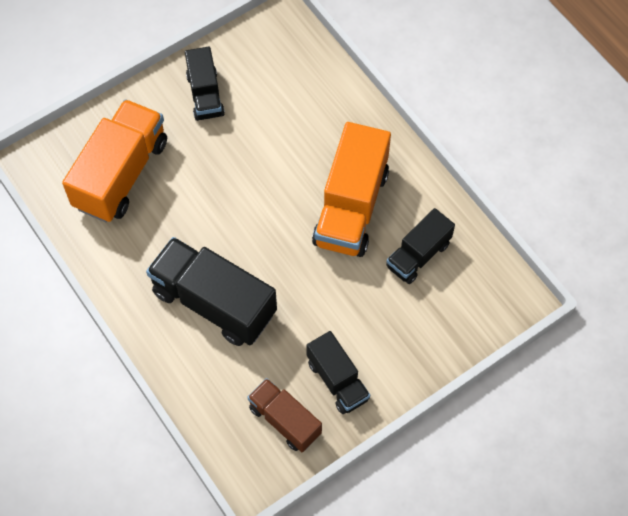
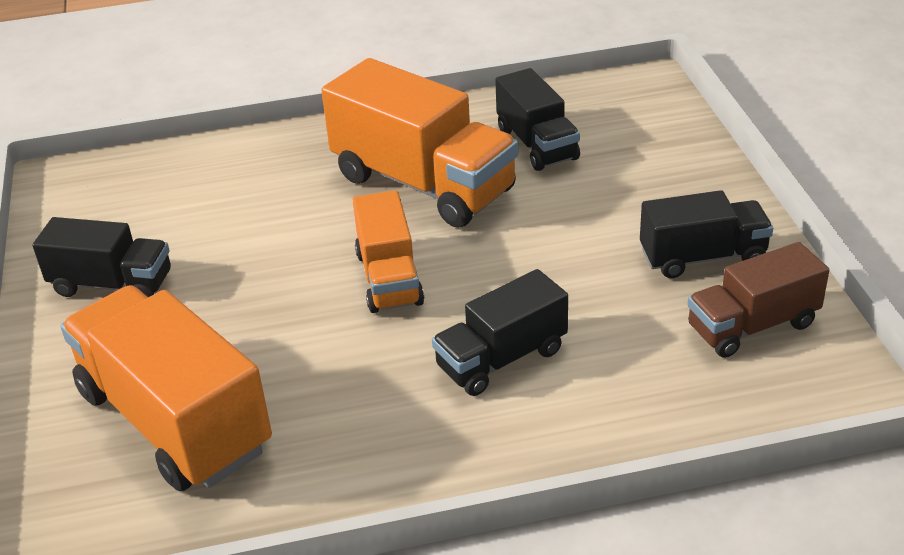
camera: 65 degrees left, 25 degrees down
(214, 302) = (501, 358): black truck -> black truck, size x0.59
(258, 224) = (389, 278): none -> orange truck

